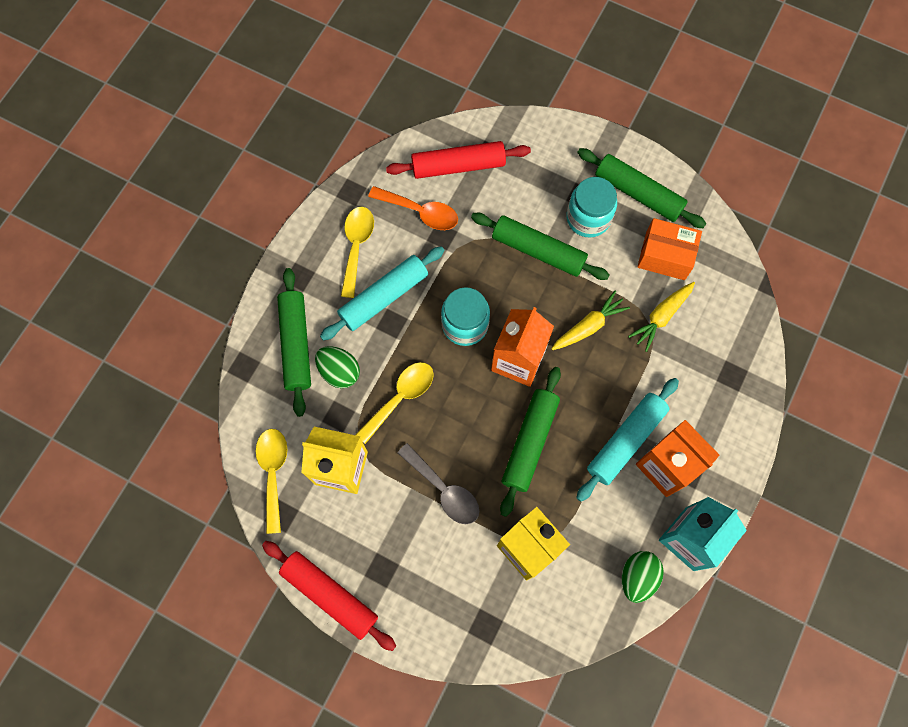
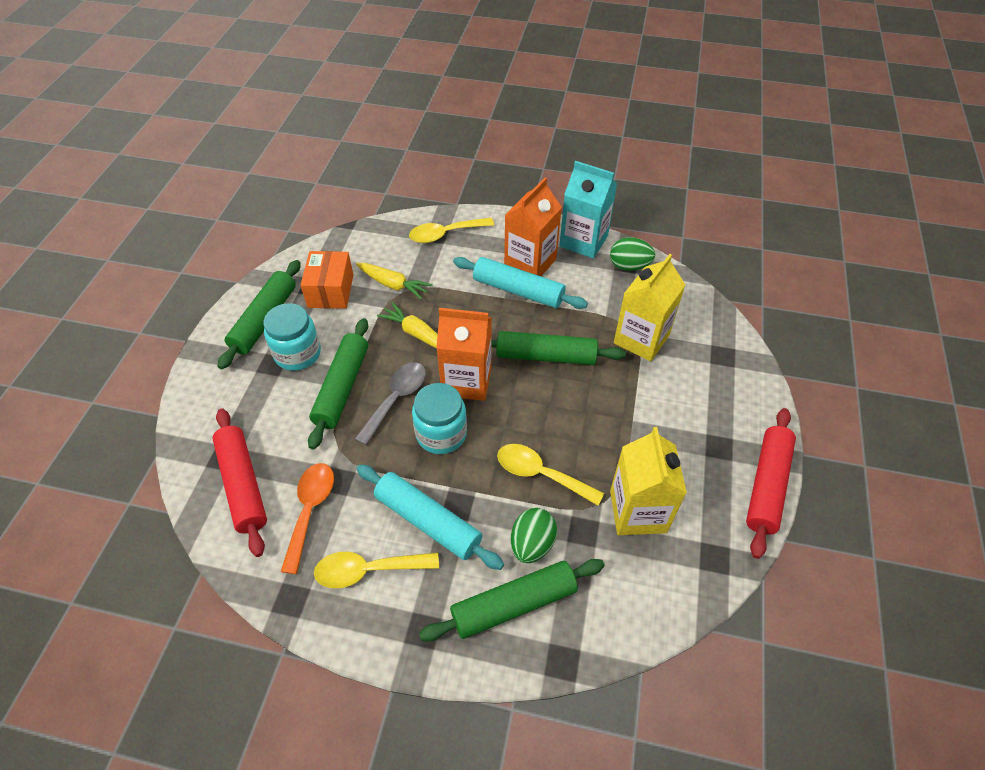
camera: 105 degrees left, 20 degrees down
(273, 473) = (674, 581): yellow spoon -> yellow spoon (445, 234)
(443, 490) = (619, 413): grey spoon -> grey spoon (396, 399)

